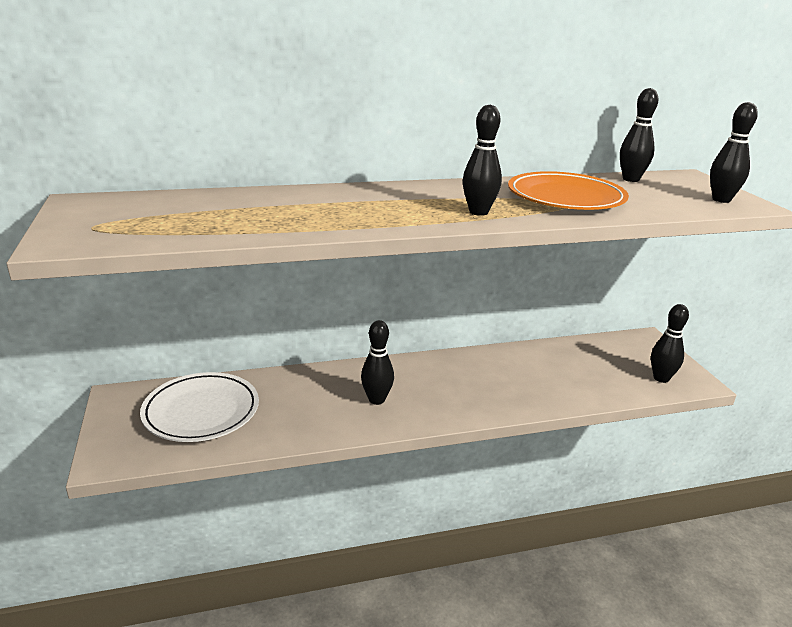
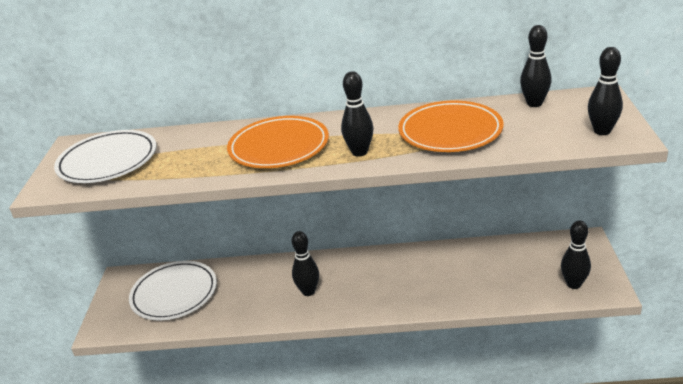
camera: 20 degrees right, 5 degrees up
(143, 217) = (108, 161): none -> white plate
(374, 207) = (279, 147): none -> orange plate

